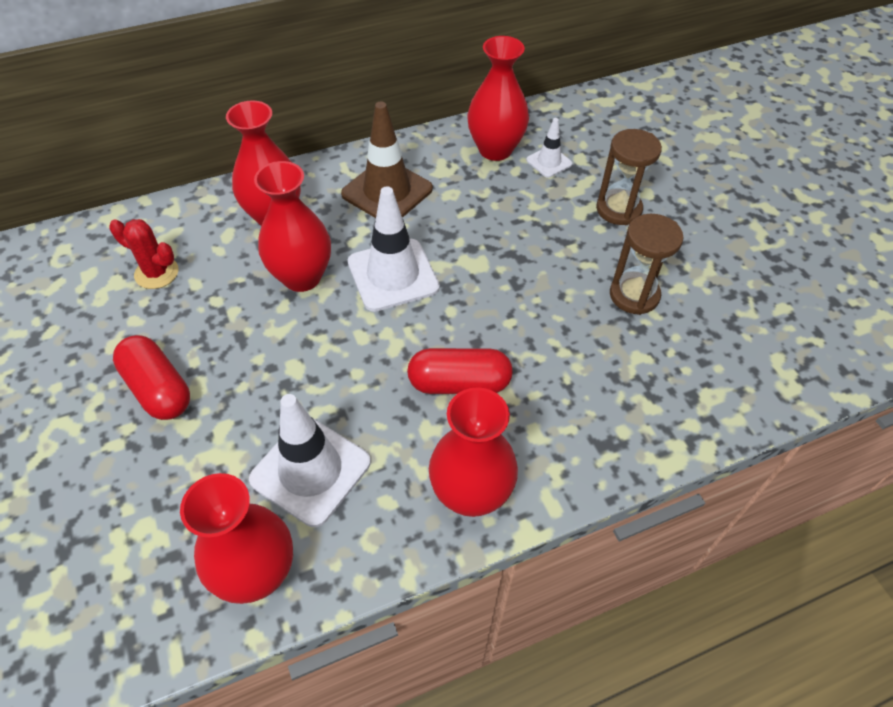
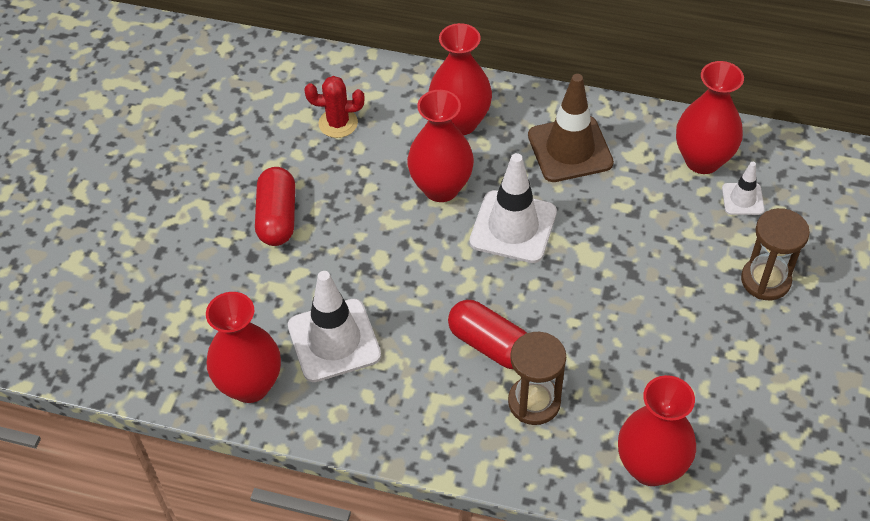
camera: 40 degrees right, 0 degrees up
(156, 273) = (338, 123): red cactus -> red cactus turned 60 degrees counterclockwise
(471, 494) = (429, 429): red vase -> red vase (650, 467)
(634, 295) = (702, 363): brown hourglass -> brown hourglass (534, 402)

